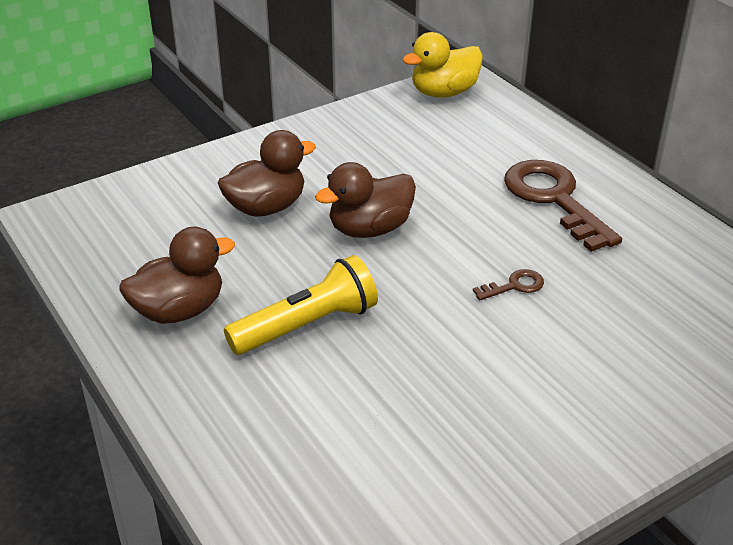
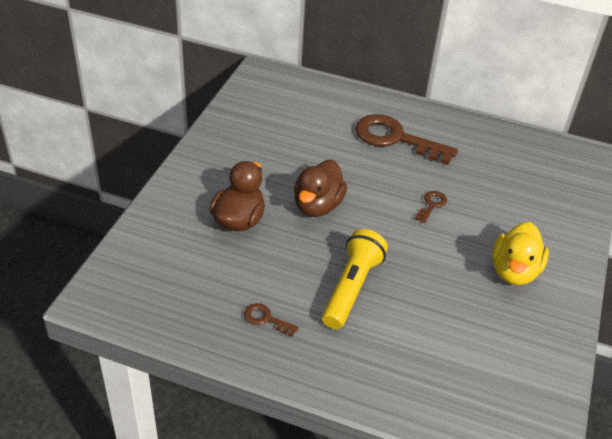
camera: 40 degrees left, 5 degrees up
(179, 310) = (266, 319): brown duck -> brown key
(444, 93) = (258, 88): yellow duck -> yellow duck (514, 271)

